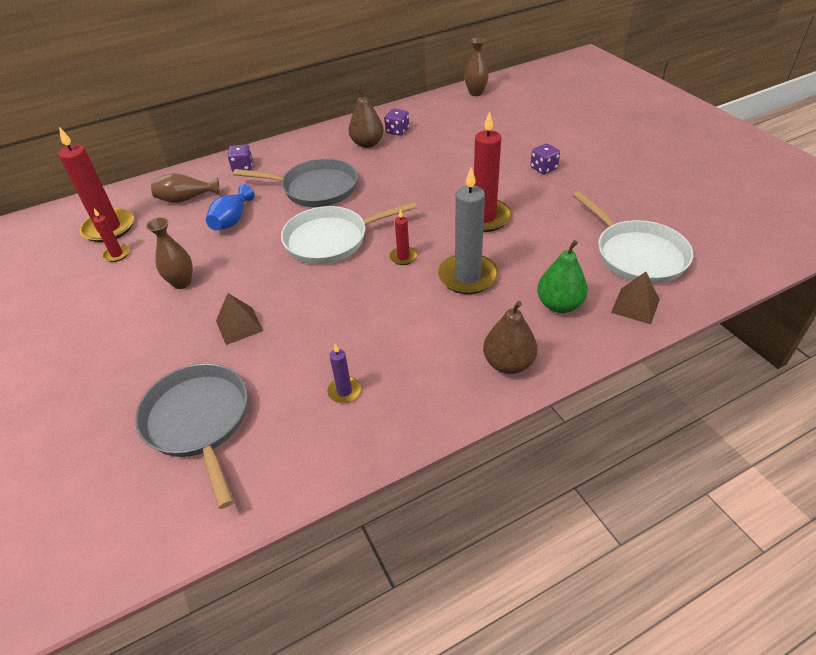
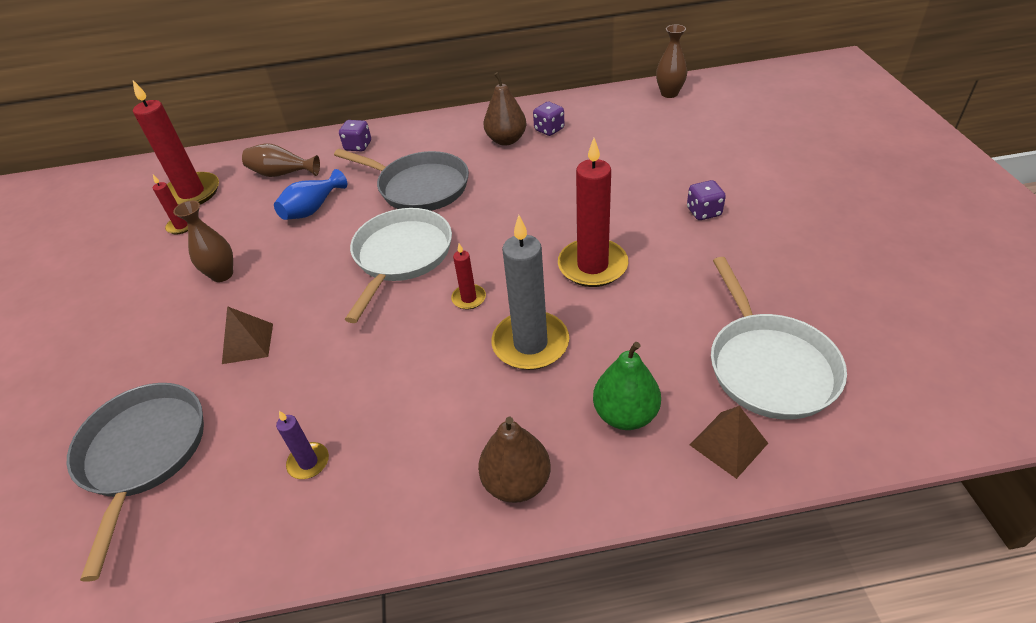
camera: 20 degrees right, 0 degrees up
(331, 239) = (401, 256): white pan -> white pan turned 105 degrees clockwise

